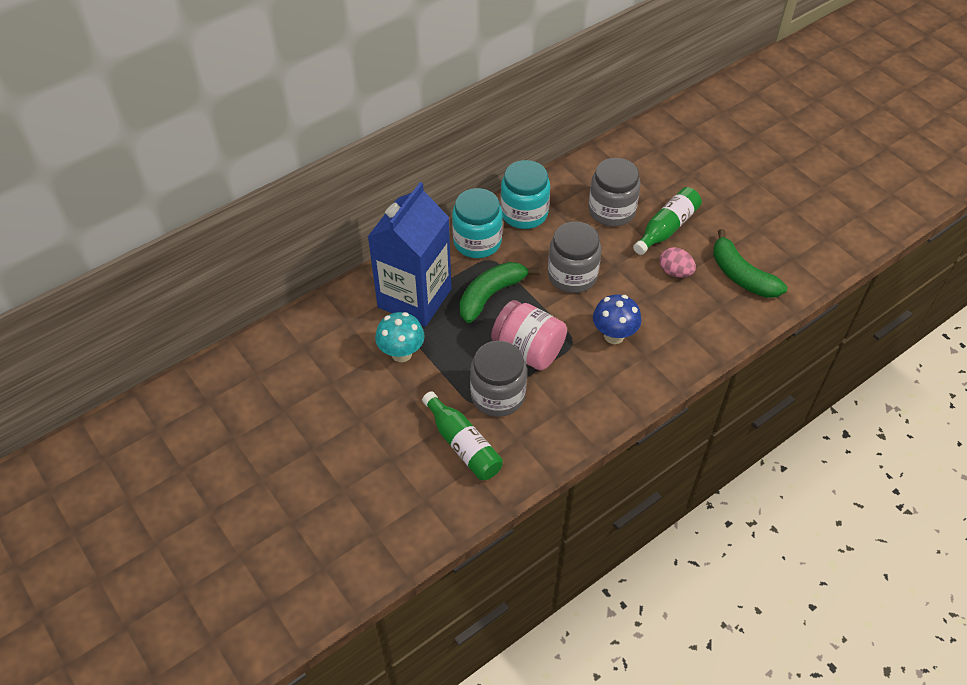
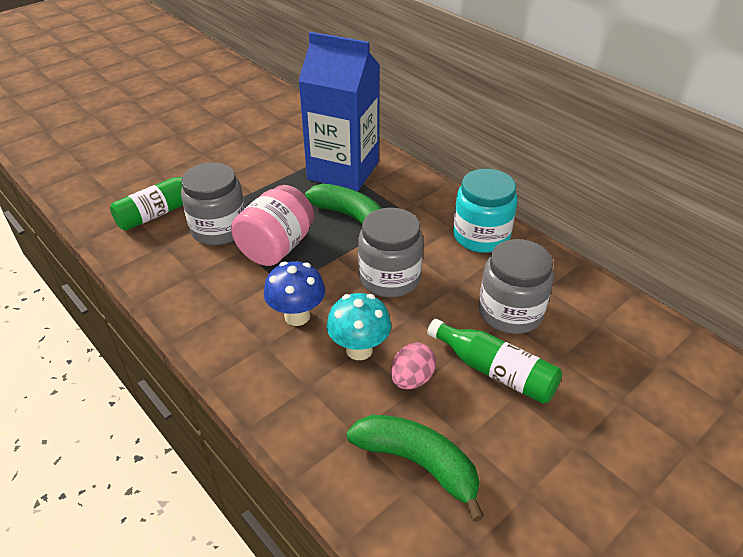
camera: 85 degrees right, 10 degrees down
(401, 353) = (274, 168): turquoise mushroom -> turquoise mushroom (359, 349)
(477, 241) = (427, 204): turquoise jar -> none
(741, 276) = (418, 463): green banana -> green banana turned 75 degrees clockwise

